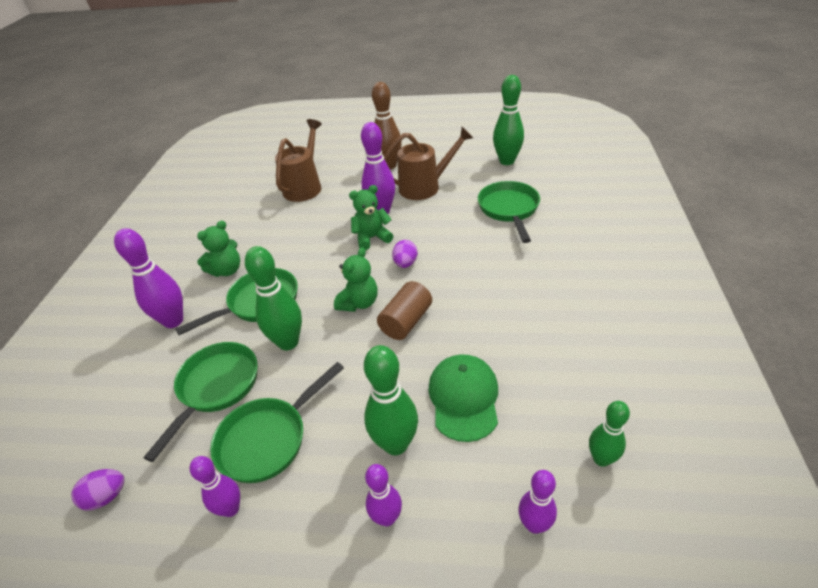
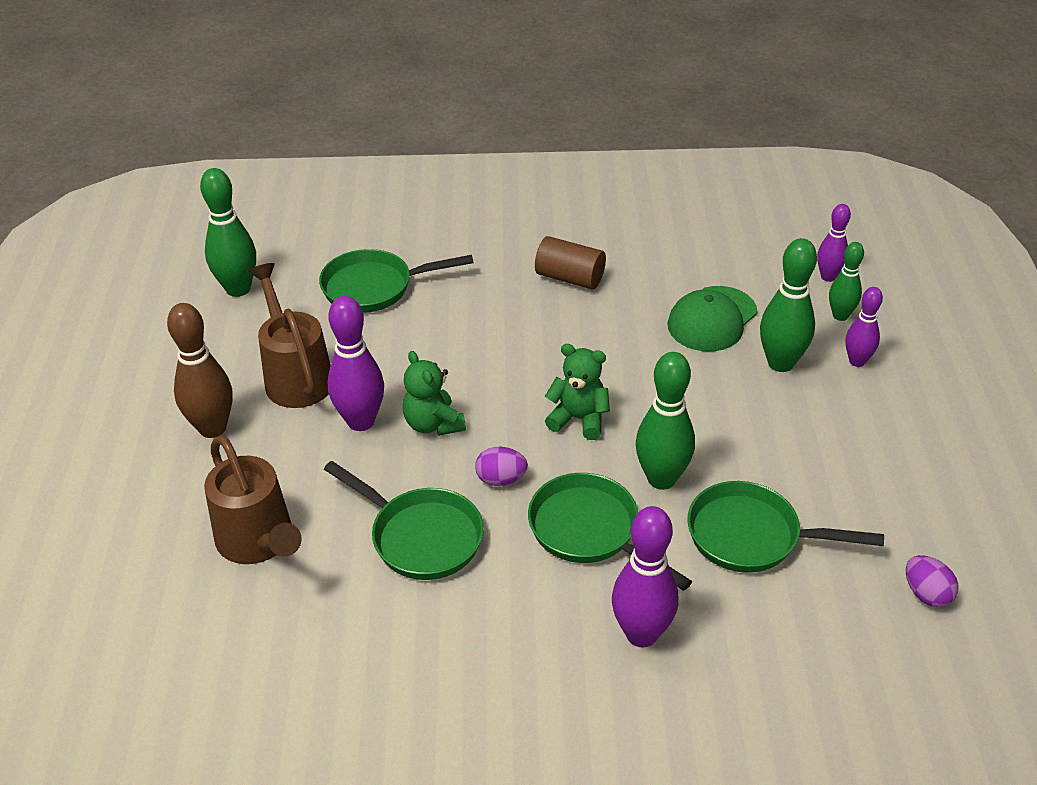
camera: 100 degrees left, 0 degrees up
(227, 270) = (515, 598): green teddy bear -> none
(231, 508) = (893, 475): purple bowling pin -> none
(268, 439) = (806, 464): green pan -> green pan (420, 536)
(305, 186) = (259, 543): brown watering can -> brown watering can turned 135 degrees counterclockwise
(405, 263) = (495, 381): purple egg -> purple egg (501, 479)
(406, 321) = (608, 371): brown cylinder -> brown cylinder (569, 278)
(464, 398) = (712, 319): green cap -> green cap turned 45 degrees counterclockwise
(601, 459) = (755, 239): green bowling pin -> green bowling pin (840, 316)

